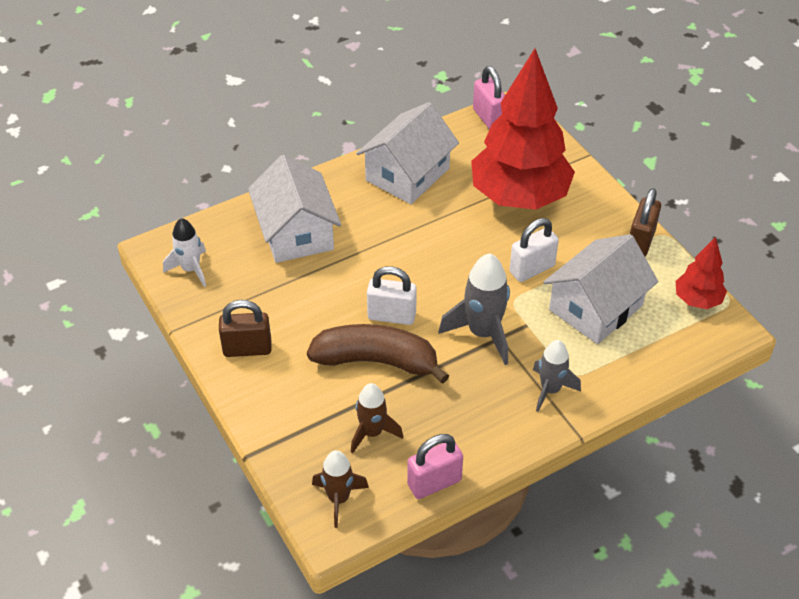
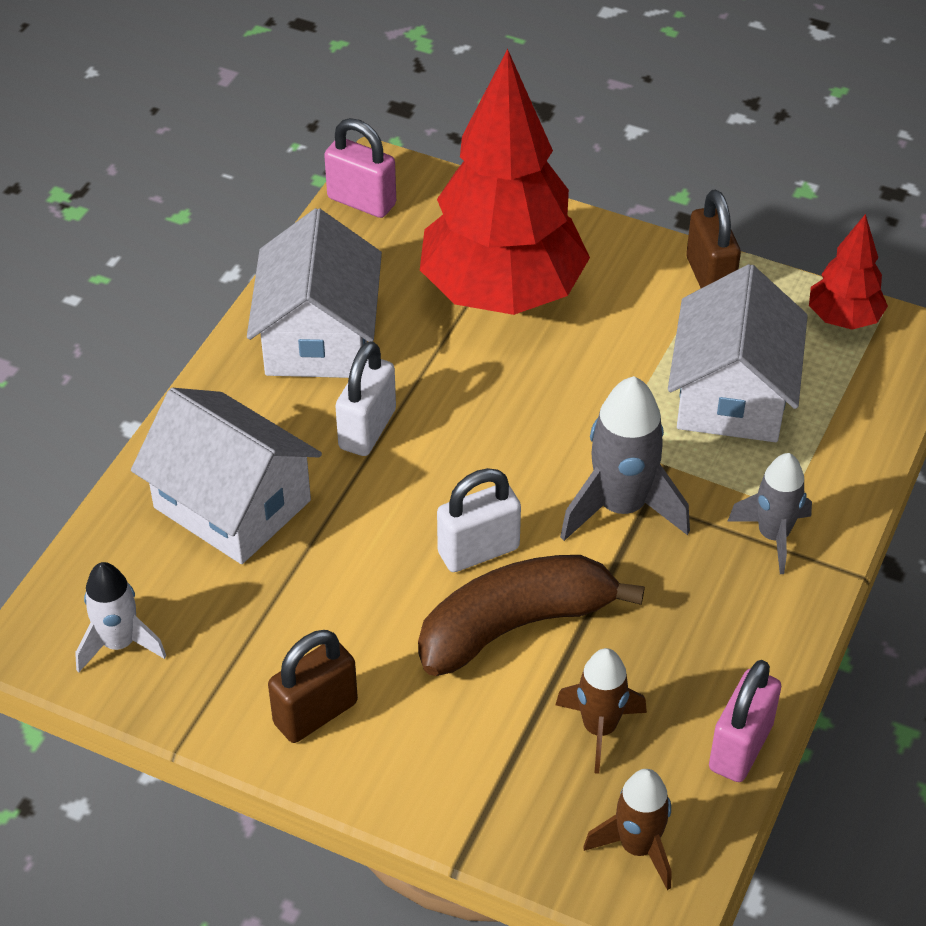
camera: 35 degrees left, 0 degrees up
(532, 269) = (606, 385): white padlock -> white padlock (367, 429)

